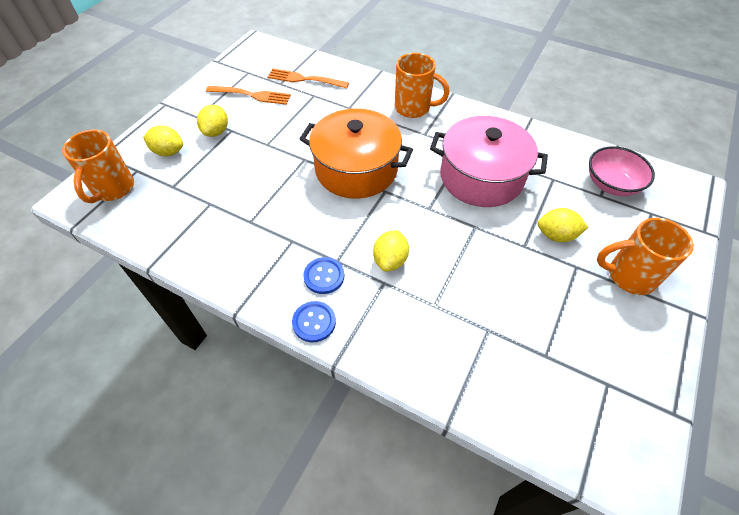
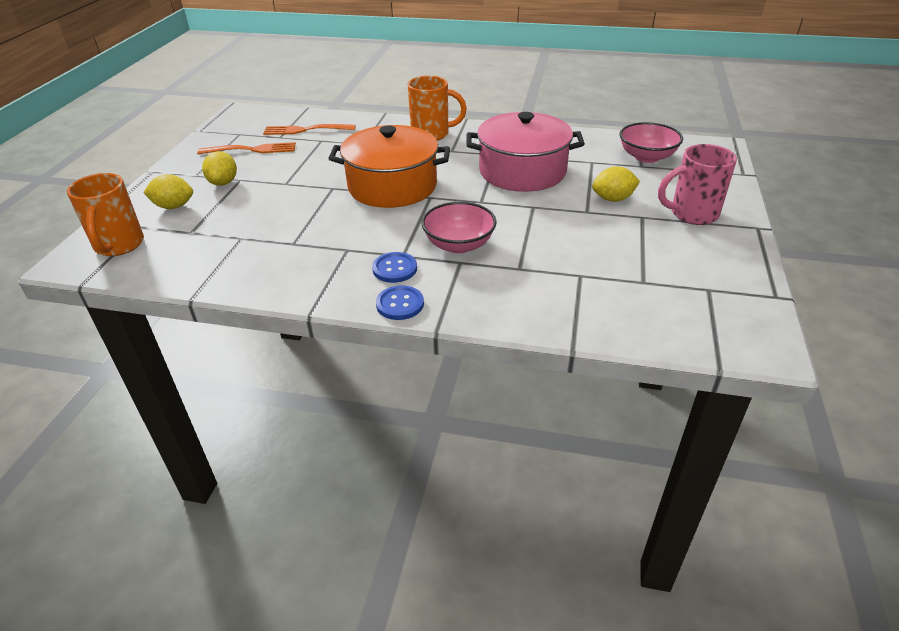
camera: 15 degrees left, 15 degrees down
(390, 260) = (459, 245): yellow lemon -> pink bowl
(629, 276) = (692, 214): orange mug -> pink mug

